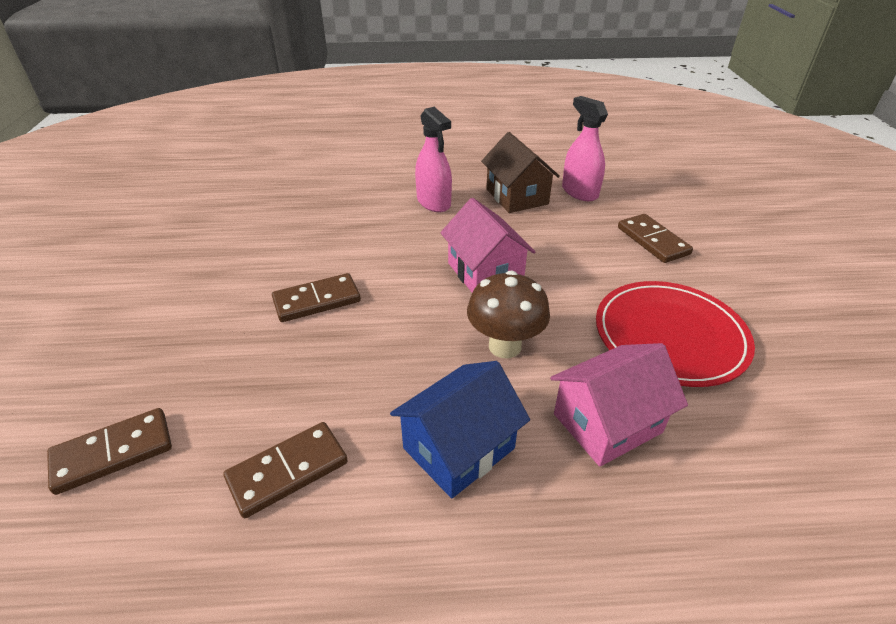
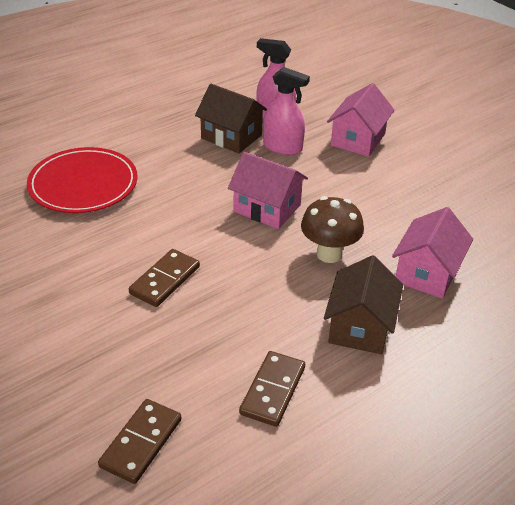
camera: 35 degrees left, 0 degrees up
(433, 202) = (170, 165): pink spray bottle -> pink spray bottle (282, 147)
(459, 448) = (360, 327): blue house -> brown house
(652, 241) = (358, 139): brown domino -> pink house
(670, 336) = (419, 204): red plate -> red plate (83, 184)

